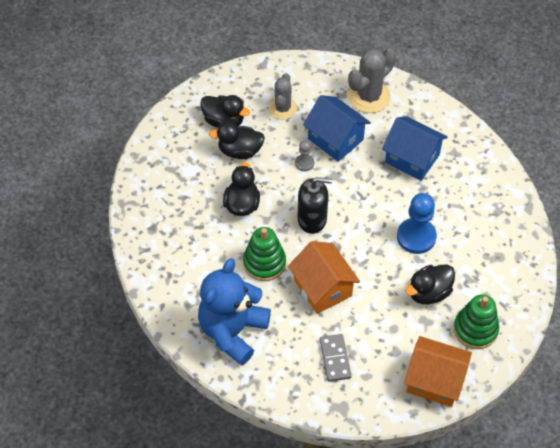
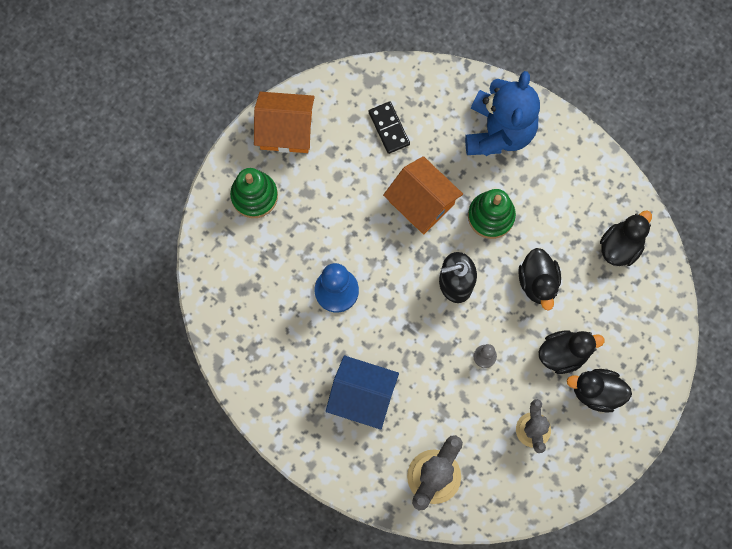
camera: 165 degrees right, 20 degrees up
(335, 139) = (458, 400): blue house -> none
(335, 358) = (389, 128): grey domino -> black domino
(428, 293) = (310, 226): black duck -> black duck (620, 246)

